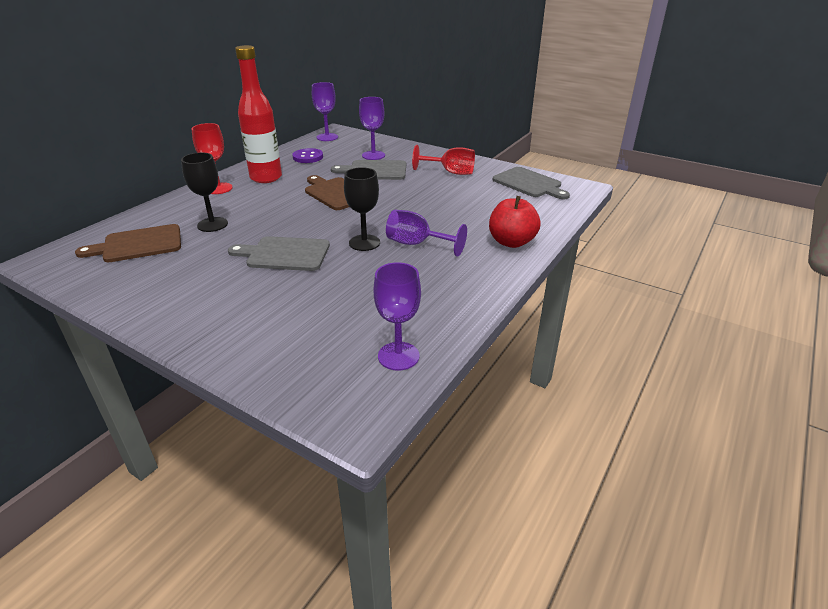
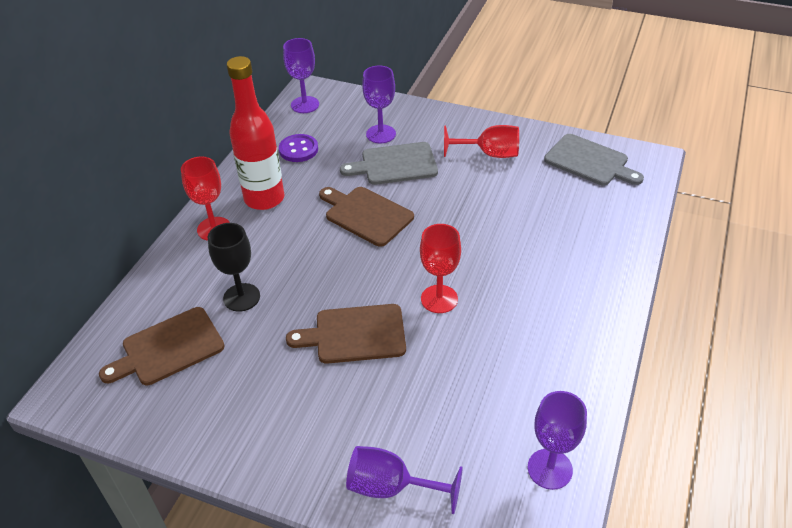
camera: 10 degrees left, 10 degrees up
(284, 254) = (355, 334): grey cutting board -> brown cutting board
(364, 243) = (439, 299): black goblet -> red goblet
(417, 244) = (500, 291): purple goblet -> purple goblet (391, 487)
(511, 242) = (604, 270): red apple -> none

